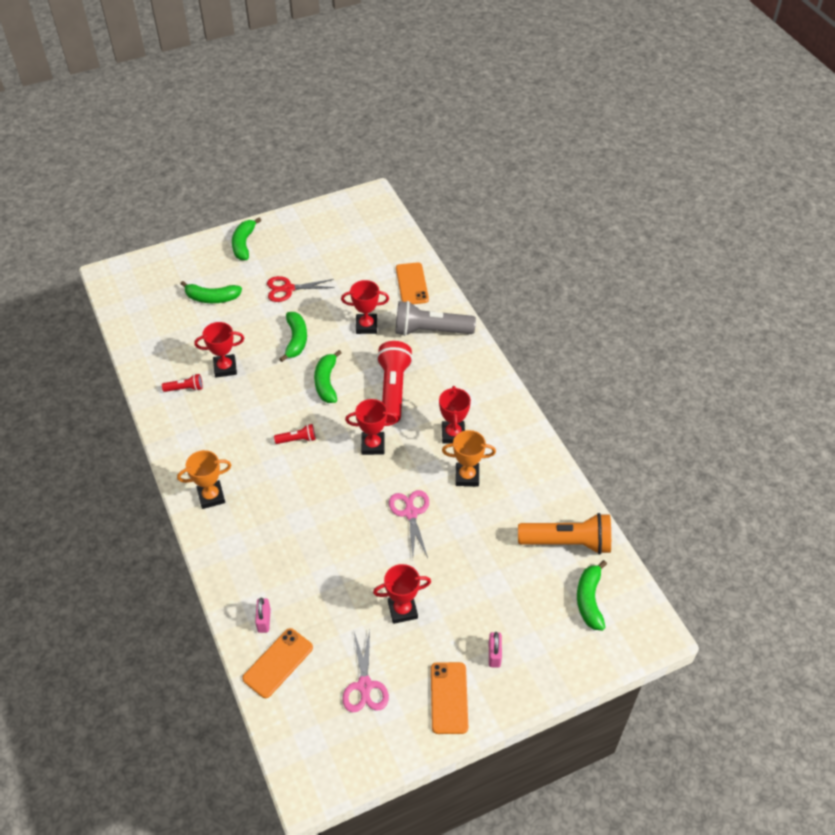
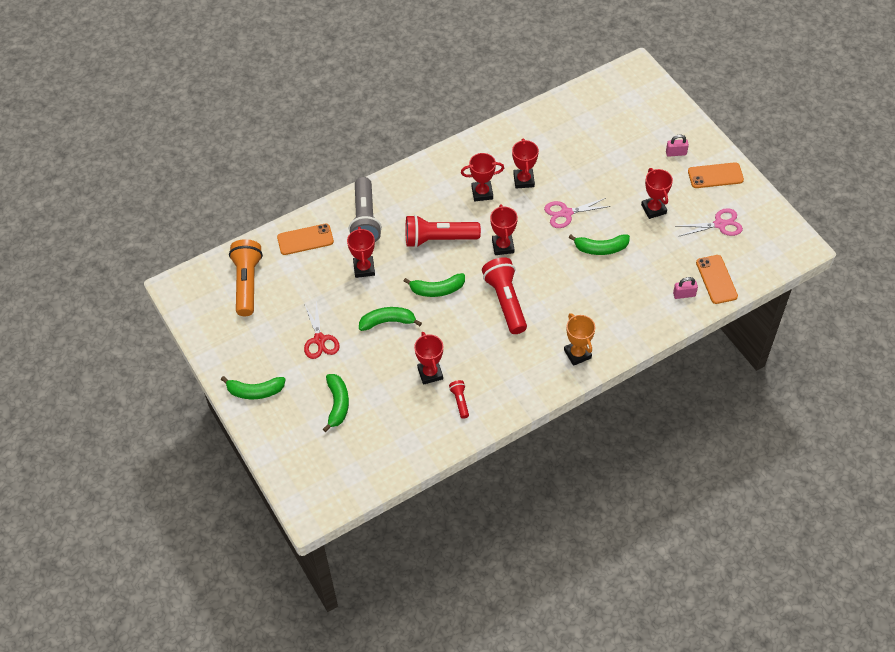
camera: 95 degrees left, 5 degrees up
(278, 663) = (716, 279): orange phone -> orange phone turned 45 degrees clockwise
(297, 439) = (505, 301): red flashlight -> red flashlight, size x2.13
(467, 476) = (523, 180): orange trophy -> red trophy
(567, 542) = (573, 116): orange flashlight -> orange flashlight (247, 283)
(589, 600) = (619, 103): green banana -> green banana (601, 248)

